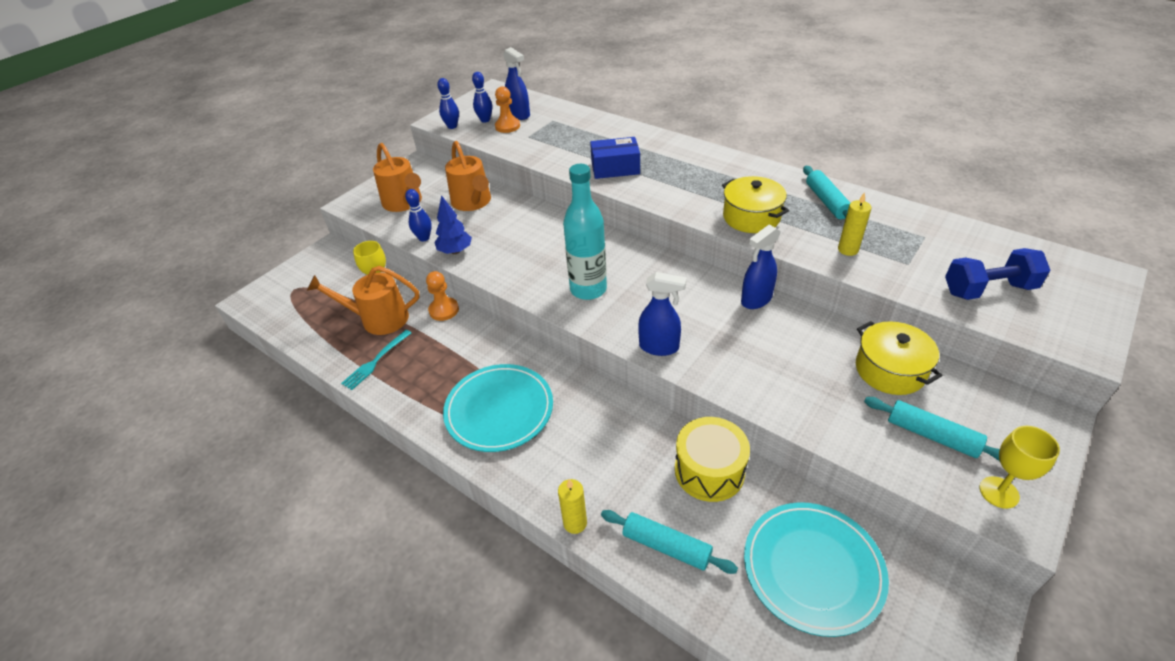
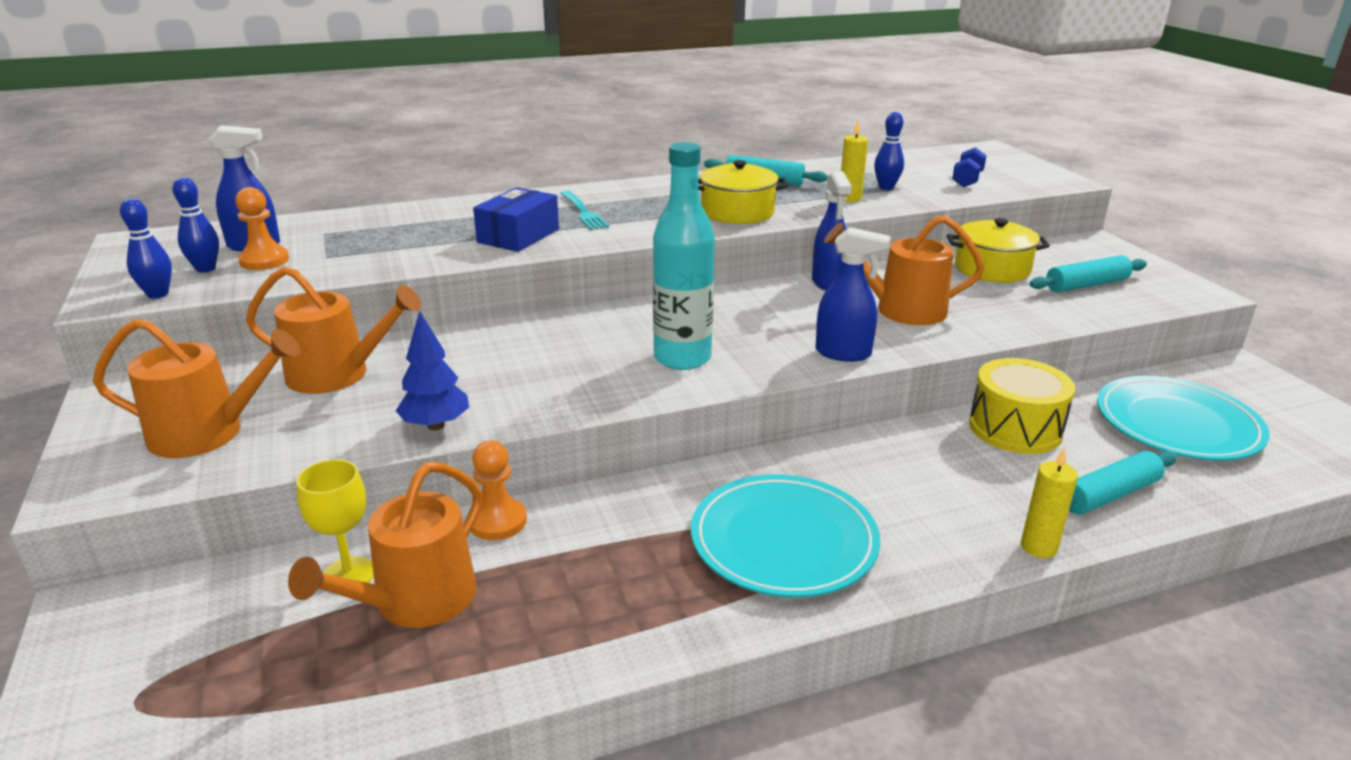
camera: 60 degrees left, 15 degrees down
(375, 361) = (526, 639): turquoise fork -> turquoise fork (583, 212)
(424, 238) = (348, 443): blue bowling pin -> blue bowling pin (886, 187)
(659, 347) = (843, 353): blue spray bottle -> blue spray bottle turned 60 degrees clockwise
(754, 349) = (902, 309): none -> orange watering can
(988, 289) = (967, 180): blue dumbbell -> blue dumbbell, size x0.64
(999, 492) = (1166, 288): yellow goblet -> none

